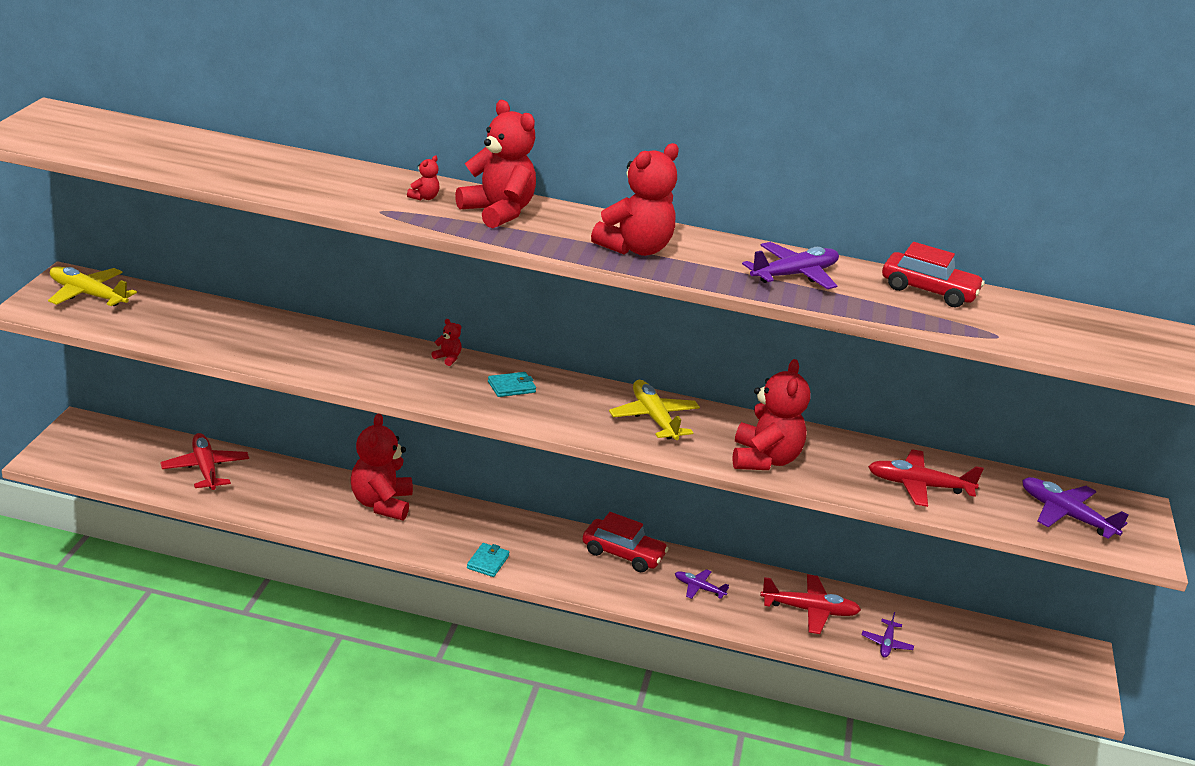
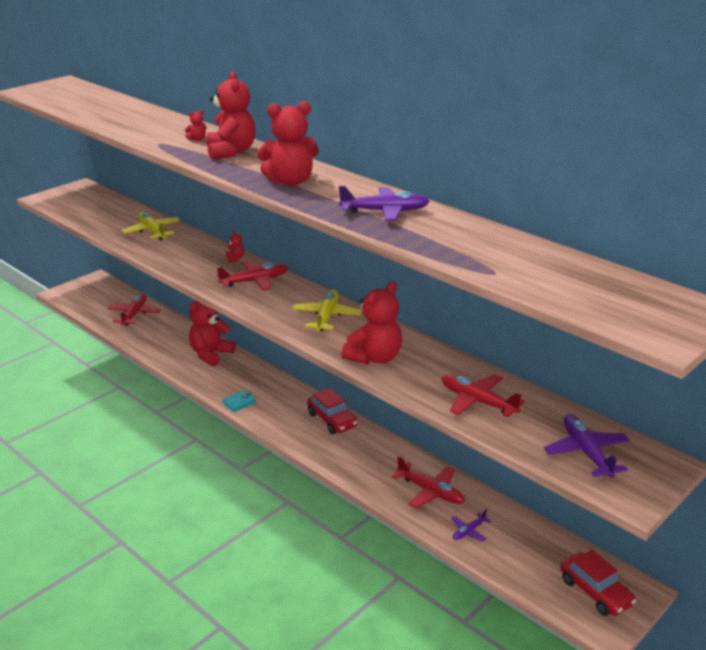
camera: 35 degrees right, 0 degrees up
(88, 295) = (79, 195): yellow plane -> yellow plane (152, 231)
(511, 387) = (254, 281): turquoise wallet -> red plane
(699, 588) = (362, 455): purple plane -> none
(928, 291) = (482, 236): red car -> red car (595, 592)

